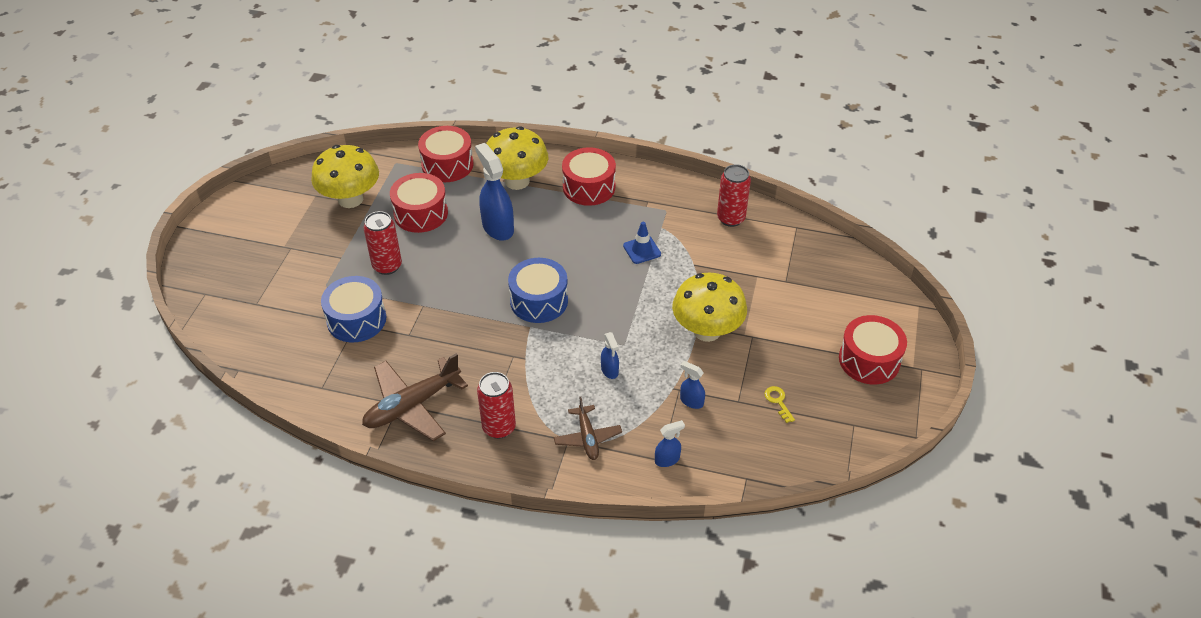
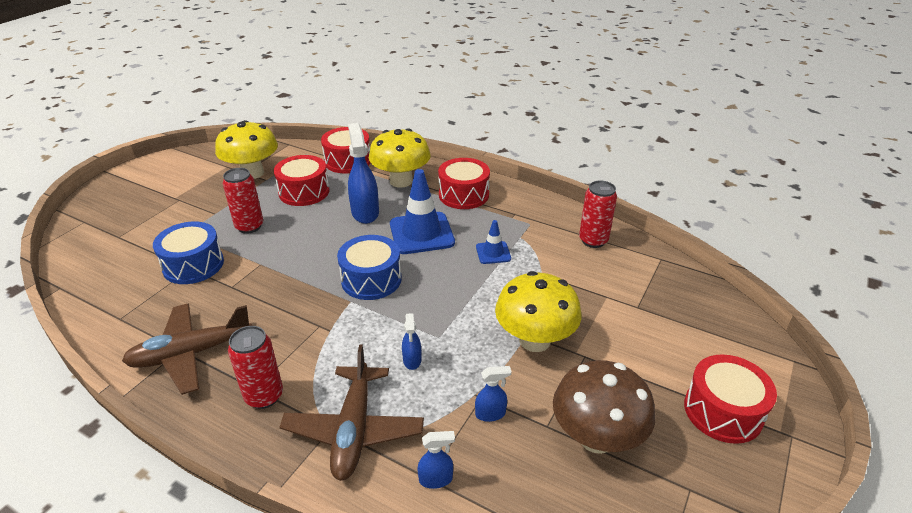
camera: 15 degrees right, 10 degrees down
(565, 241) = (421, 233): none -> blue traffic cone
(587, 437) = (354, 430): brown plane -> brown plane, size x1.71
(691, 401) = (490, 414): blue spray bottle -> blue spray bottle turned 120 degrees clockwise
(778, 402) = (596, 437): yellow key -> brown mushroom

